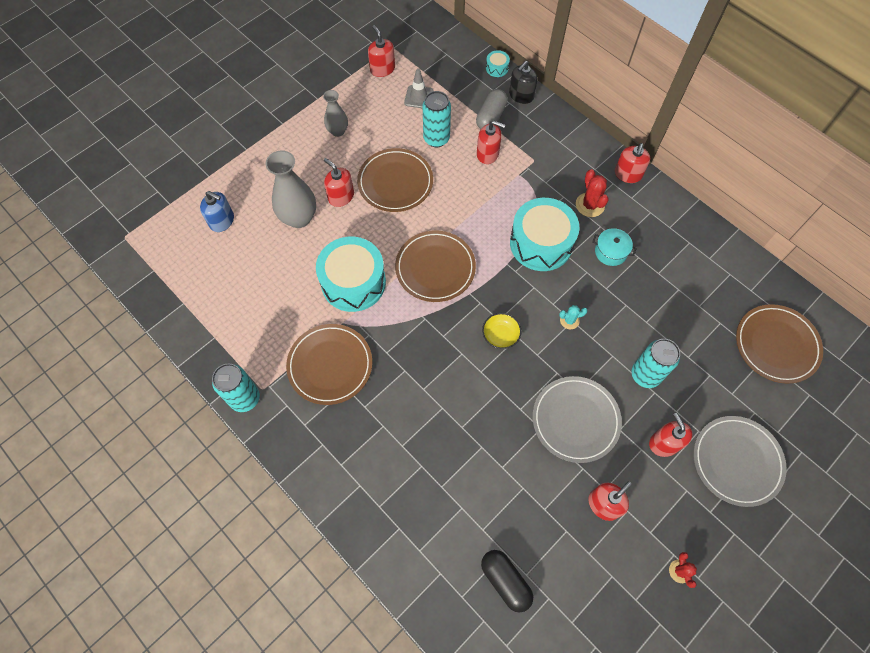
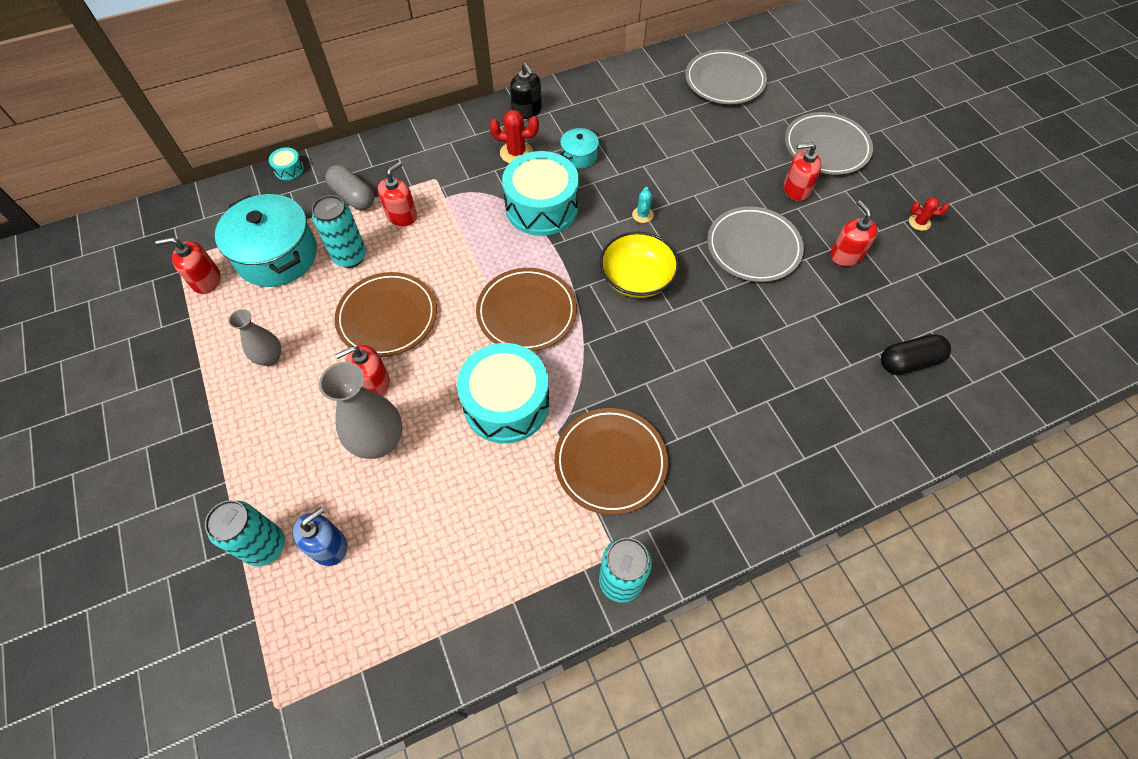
camera: 70 degrees left, 5 degrees down
(418, 97) = (277, 255): grey traffic cone -> turquoise pot
(500, 335) = (637, 278): yellow bowl -> yellow bowl, size x1.73
(521, 95) = (342, 161): black soap dispenser -> black soap dispenser (527, 110)
(628, 174) = (496, 112): red soap dispenser -> none
(645, 375) = (723, 178): turquoise can -> turquoise can (265, 546)
(776, 345) = (724, 81): brown plate -> grey plate

